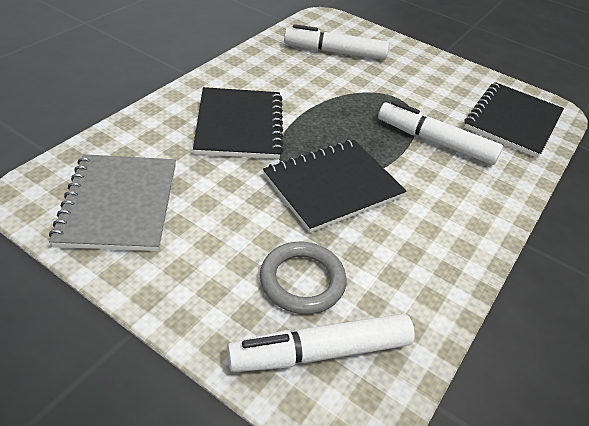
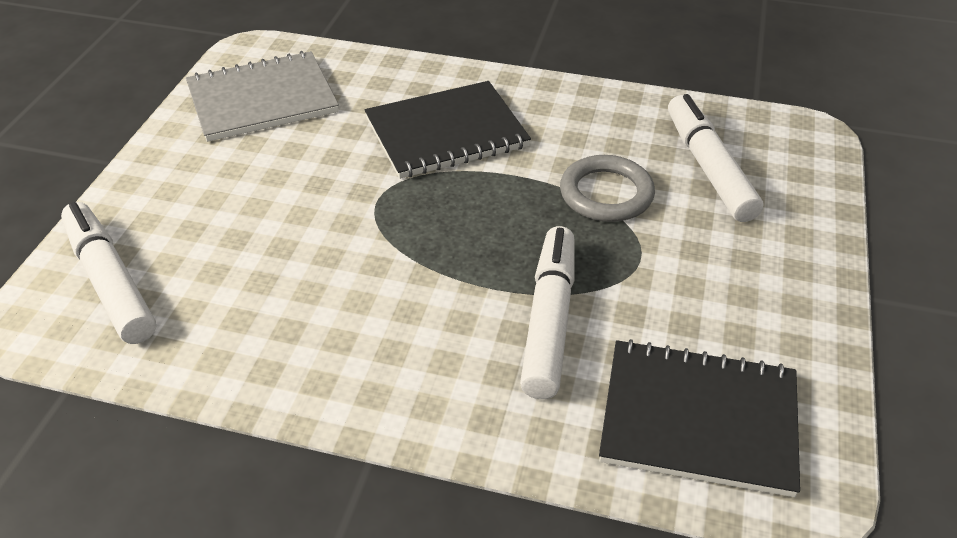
camera: 75 degrees right, 0 degrees up
(302, 281) = (203, 247): grey ring -> grey ring (606, 194)
(333, 186) = (375, 235): black notebook -> none

